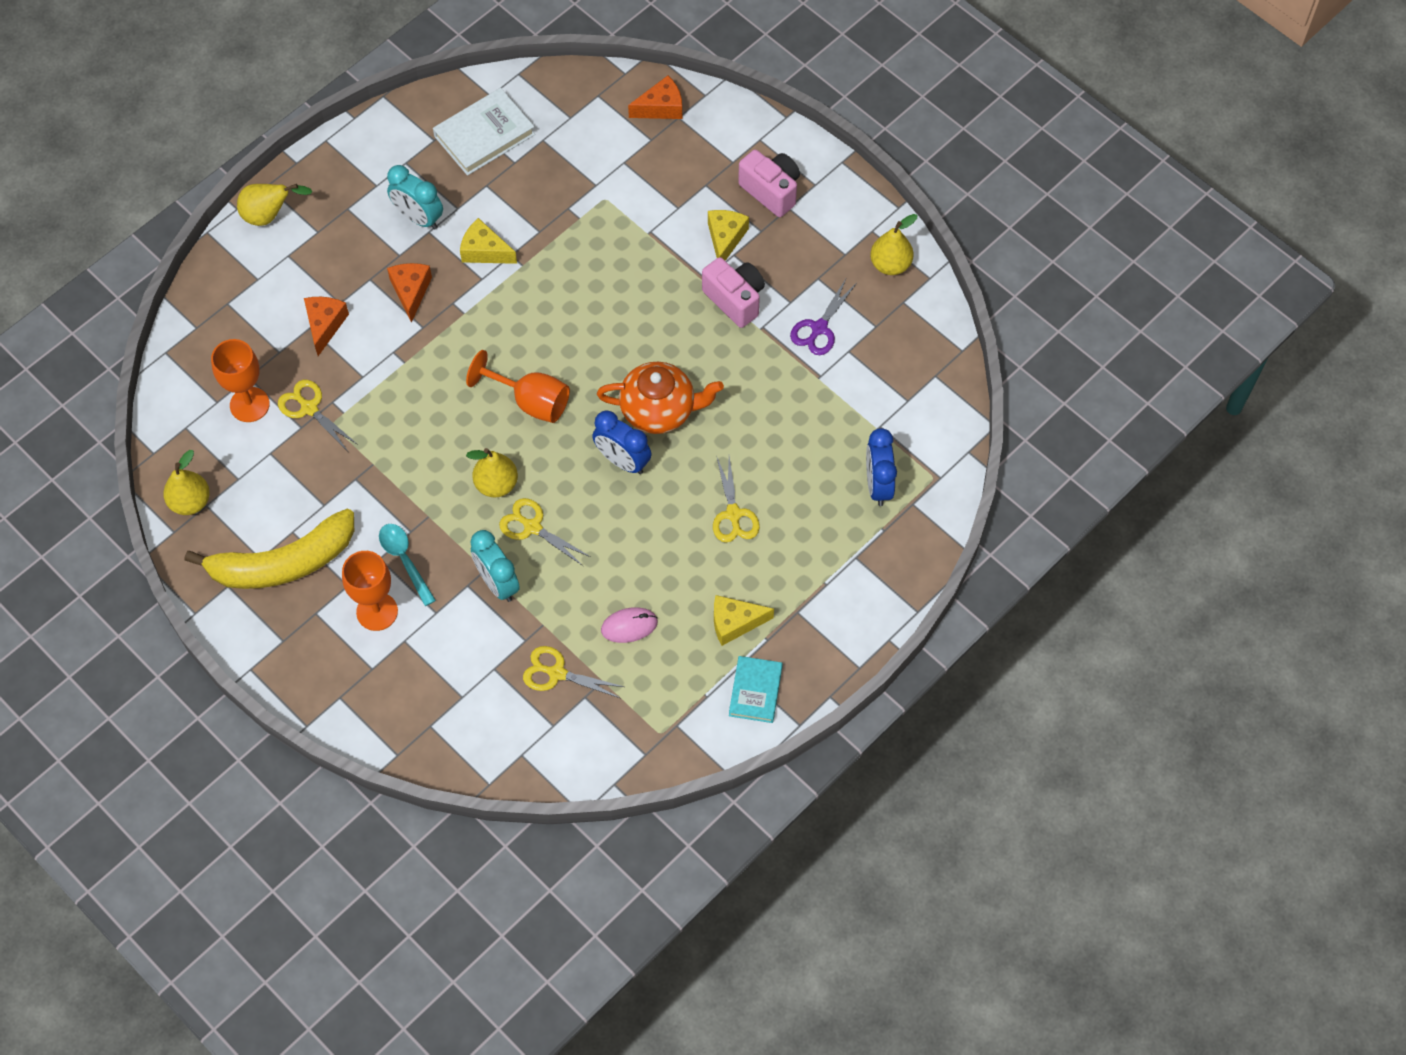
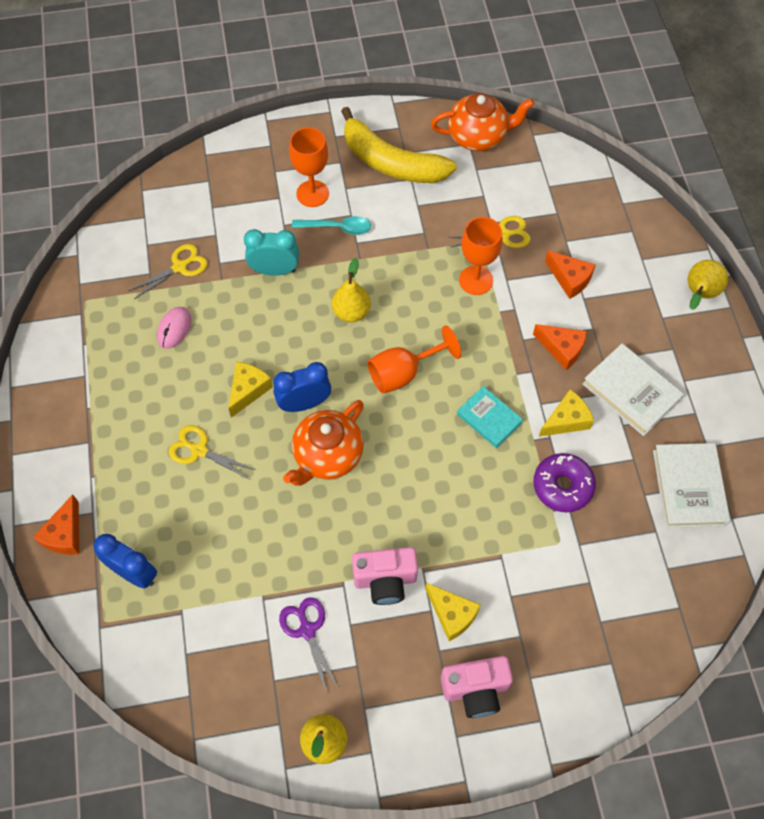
camera: 125 degrees right, 0 degrees up
(190, 502) = (478, 136): yellow pear -> orange teapot
(249, 404) = (532, 203): orange goblet -> orange goblet (476, 280)
(283, 563) = (391, 162): yellow banana -> yellow banana turned 75 degrees counterclockwise
(418, 218) = (631, 392): turquoise clock -> white book
(532, 527) = (299, 315): yellow scissors -> none
(551, 222) = (562, 486): none -> purple donut
(661, 107) = (632, 654): orange cheese -> orange cheese (65, 534)
(735, 623) = (117, 395): yellow cheese -> yellow cheese (248, 390)
(755, 691) = (58, 375): turquoise book -> turquoise book (489, 418)

